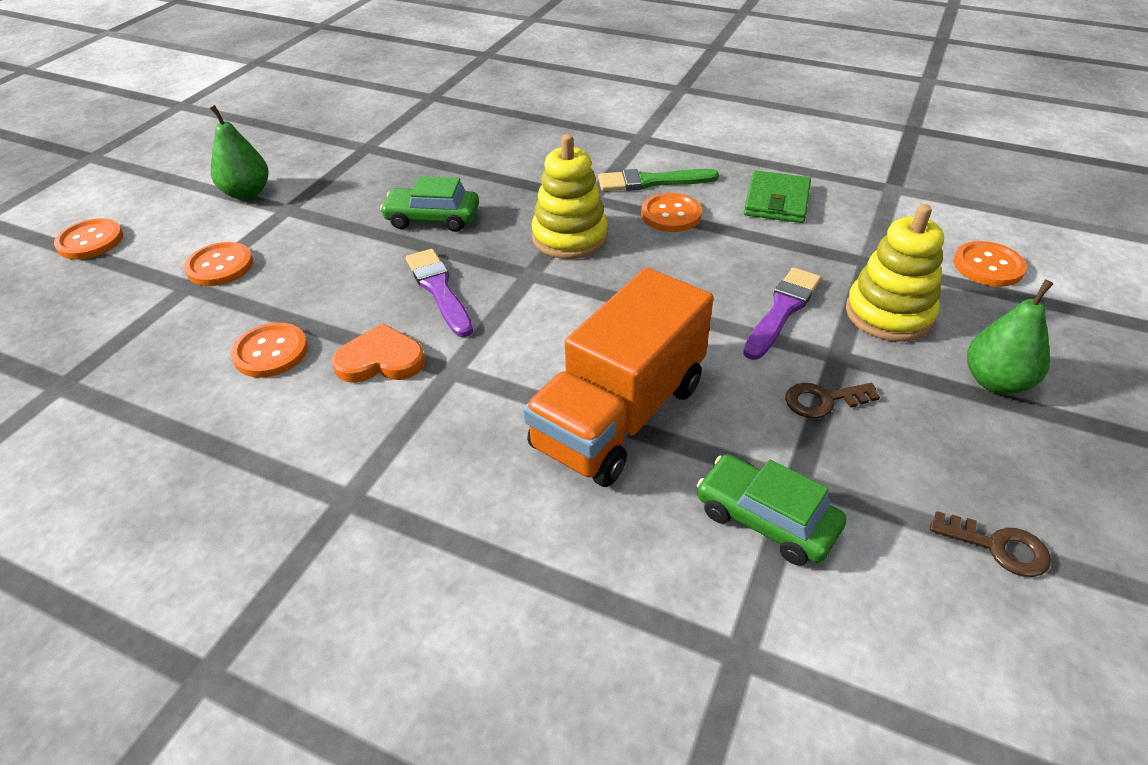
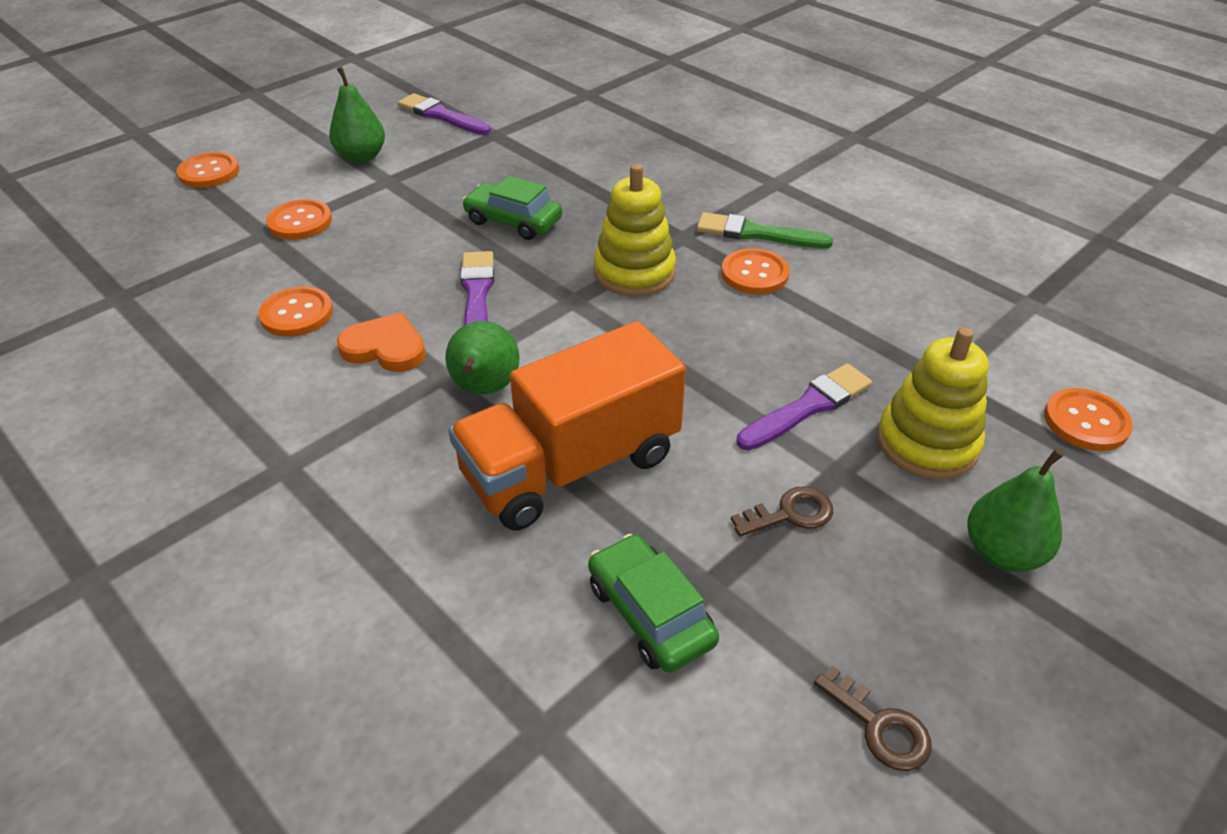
camera: 20 degrees right, 0 degrees up
(305, 140) = (441, 116): none -> purple brush
(499, 371) = (484, 389): none -> green pear
(777, 201) = (881, 287): green wallet -> none
(823, 400) = (790, 514): brown key -> brown key turned 150 degrees clockwise

